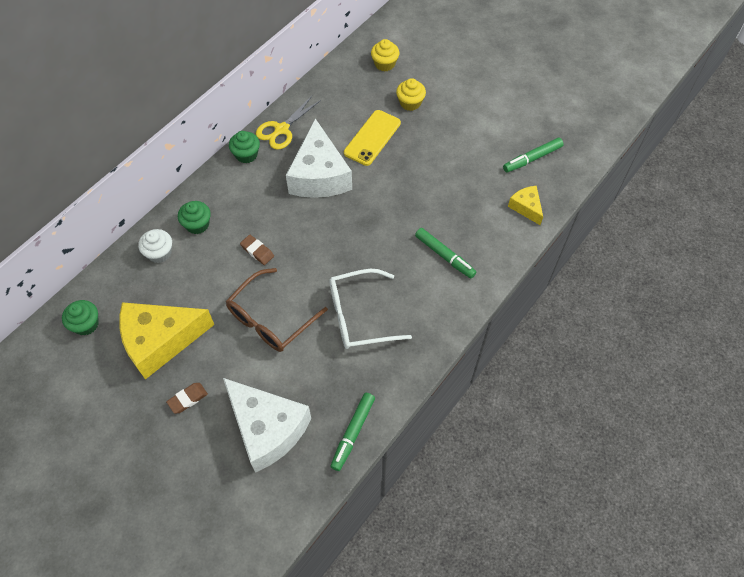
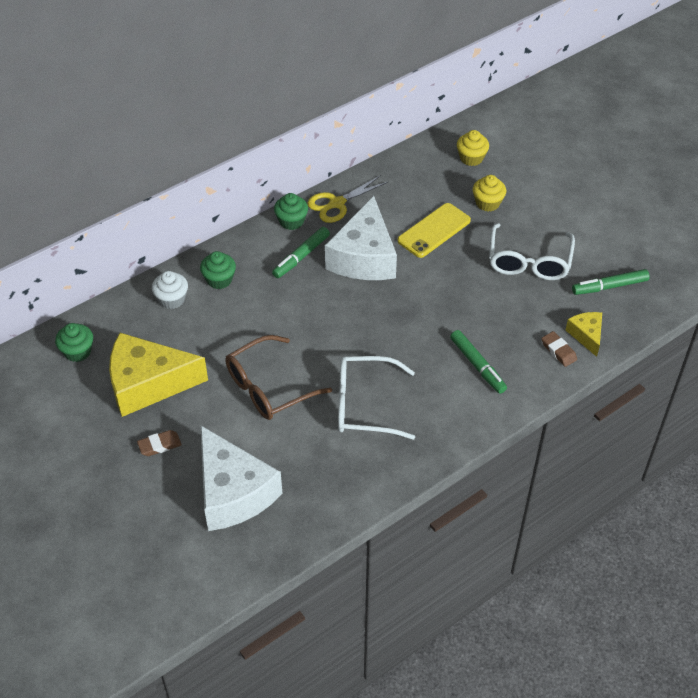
camera: 15 degrees right, 10 degrees down
(257, 251) = (274, 319): brown eraser -> brown eraser (558, 351)
(353, 433) = (322, 517): green marker -> green marker (301, 256)
(460, 150) = (529, 261): none -> white glasses

